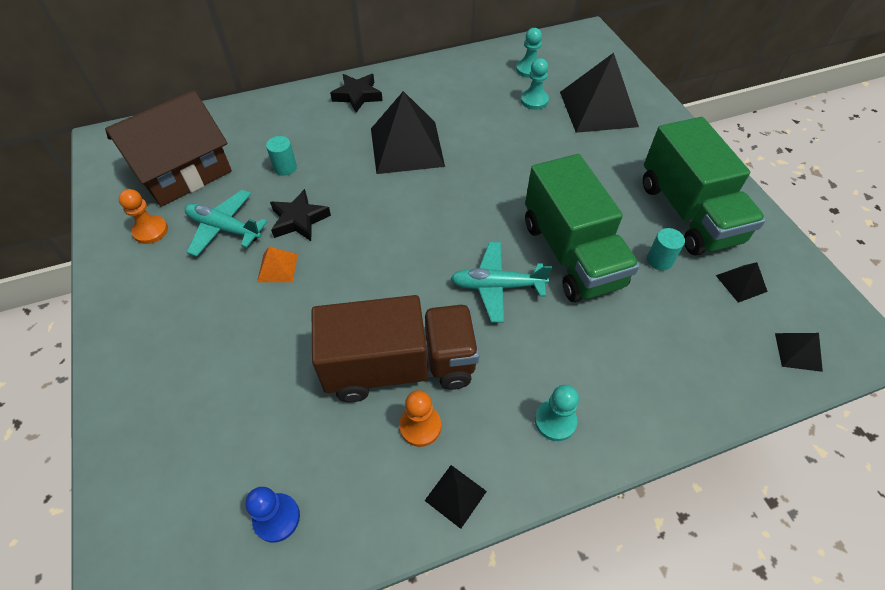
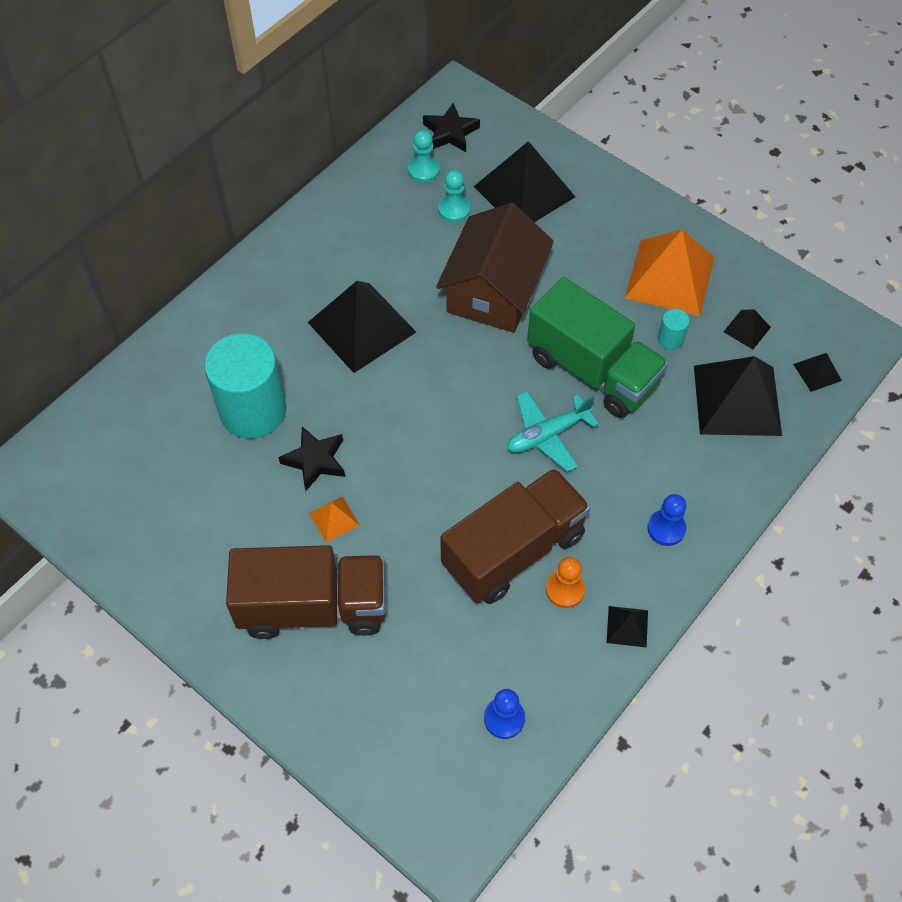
camera: 30 degrees left, 5 degrees up
(150, 231) = (172, 547): orange pawn -> none
(183, 171) = (145, 467): brown house -> brown house (494, 291)
(206, 326) = (313, 606): none -> brown truck
(225, 228) = (247, 506): turquoise plane -> none
(285, 167) = (253, 410): turquoise cylinder -> turquoise cylinder, size x2.47
(357, 96) = (262, 287): black star -> black star (450, 132)
(555, 421) = (666, 528): turquoise pawn -> blue pawn
(688, 213) = (670, 277): green truck -> orange pyramid
(697, 338) = (737, 400): none -> black pyramid

